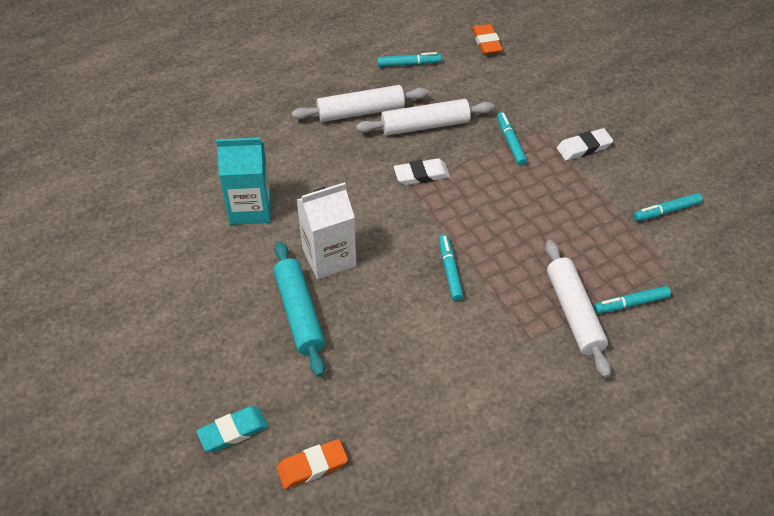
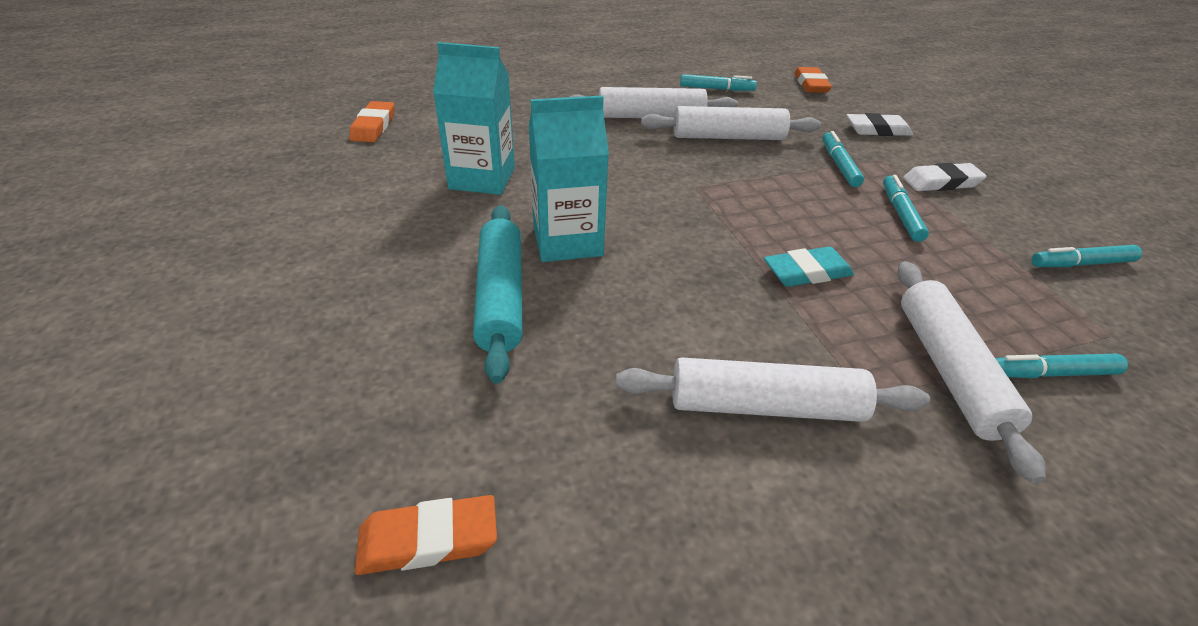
camera: 10 degrees right, 10 degrees down
(143, 166) = (374, 126): none -> orange eraser
(233, 431) = (317, 446): turquoise eraser -> turquoise eraser (806, 272)
(329, 257) = (567, 241): white carton -> turquoise carton
(421, 175) = (716, 178): white eraser -> white eraser (877, 130)
(450, 271) = (742, 283): turquoise marker -> turquoise marker (900, 214)
(470, 358) = (765, 406): none -> white rolling pin

